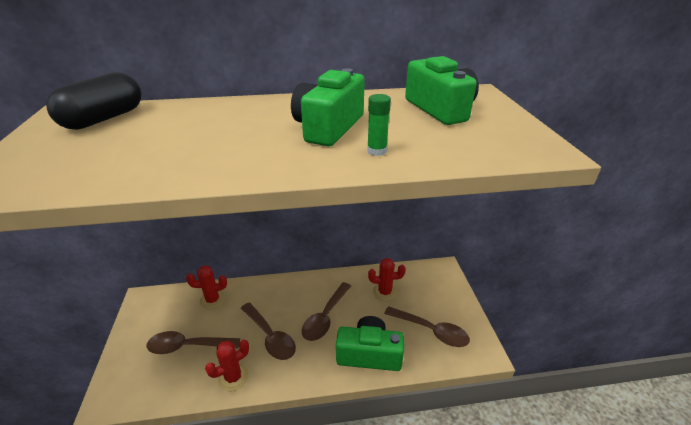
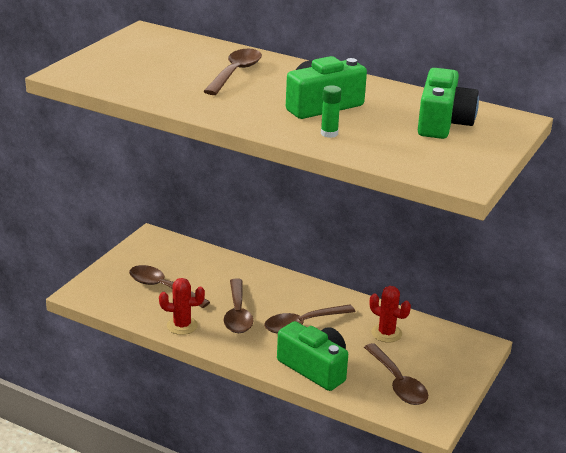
camera: 35 degrees right, 5 degrees down
(104, 119) = (168, 46): black capsule -> none
(207, 123) = (235, 73): none -> brown spoon
(212, 300) = (211, 264): red cactus -> none

